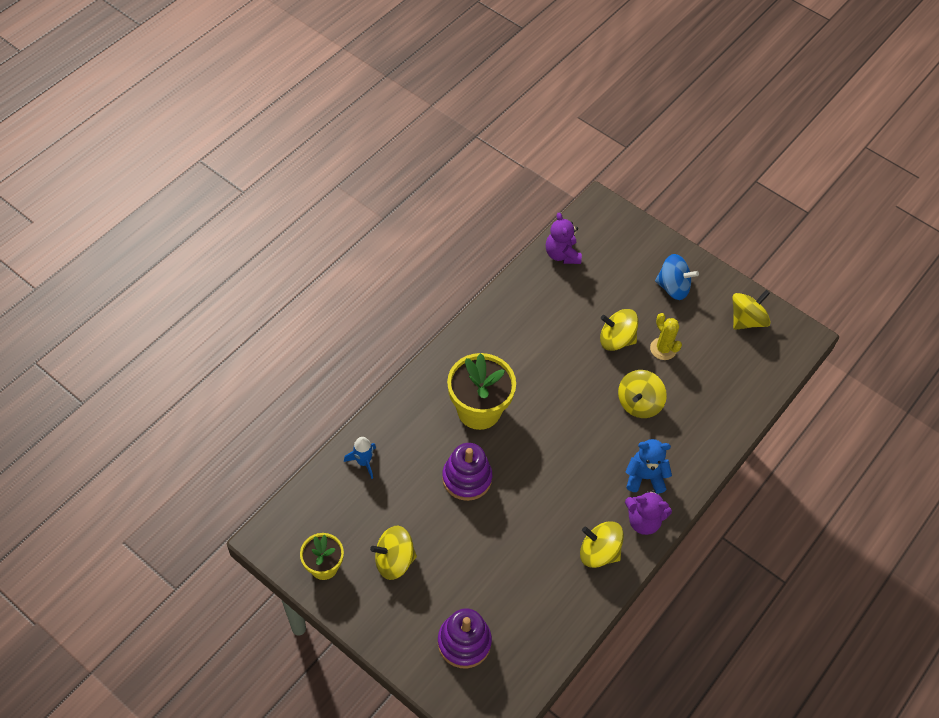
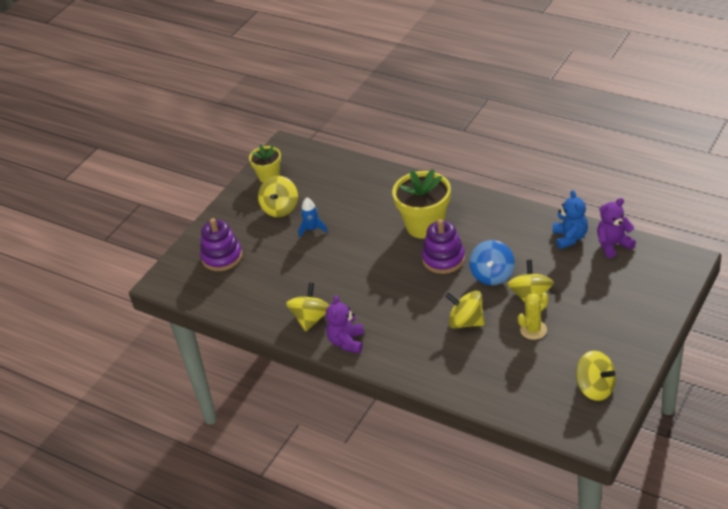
camera: 90 degrees right, 15 degrees down
(363, 462) = (358, 175): blue rocket -> blue rocket (312, 229)
(394, 560) = (280, 208): yellow spinning top -> yellow spinning top turned 150 degrees counterclockwise
(467, 478) = (359, 231): purple stacking toy -> purple stacking toy (443, 259)
(645, 477) = (390, 337): blue teddy bear -> blue teddy bear (570, 237)
(673, 287) = (611, 327): blue spinning top -> blue spinning top (492, 275)

